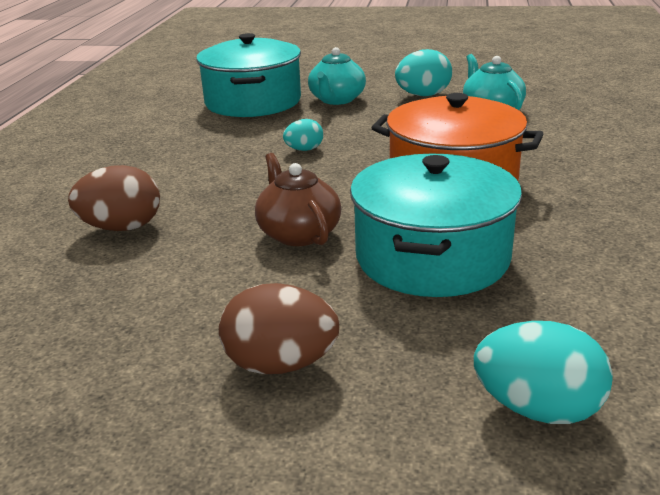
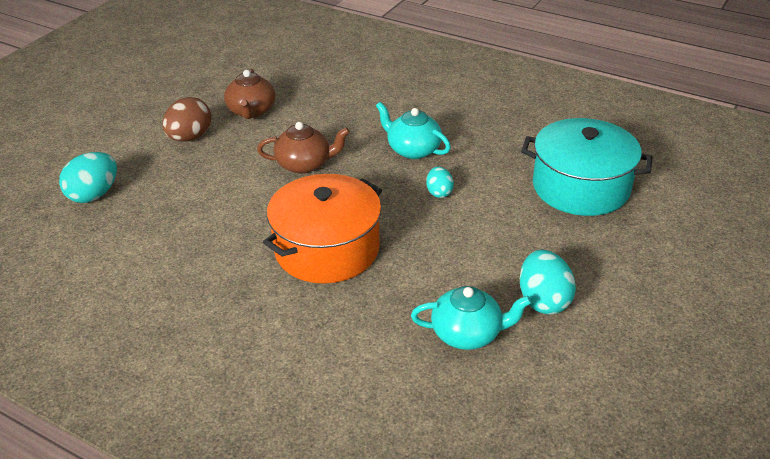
camera: 110 degrees right, 10 degrees up
(122, 228) = (363, 107): brown egg -> none
(160, 324) = (251, 111): none -> brown teapot
(336, 100) = (560, 238): turquoise teapot -> turquoise teapot (413, 149)
(432, 257) = (233, 205): turquoise pot -> none

